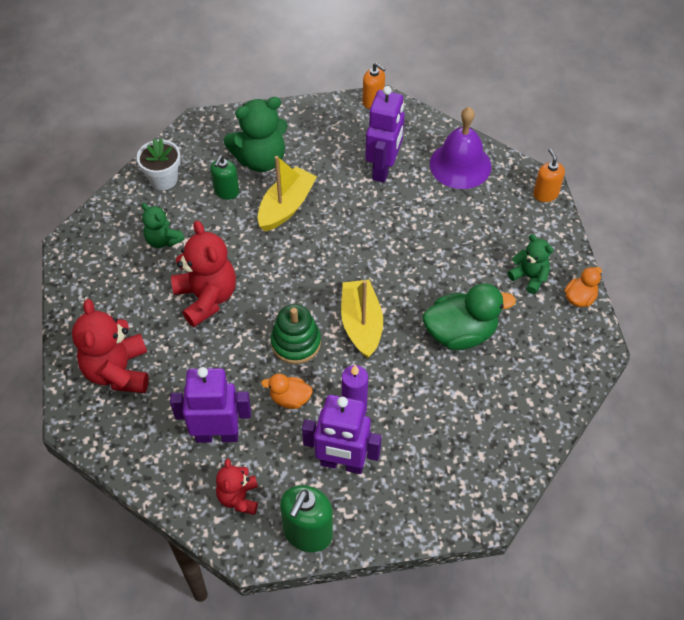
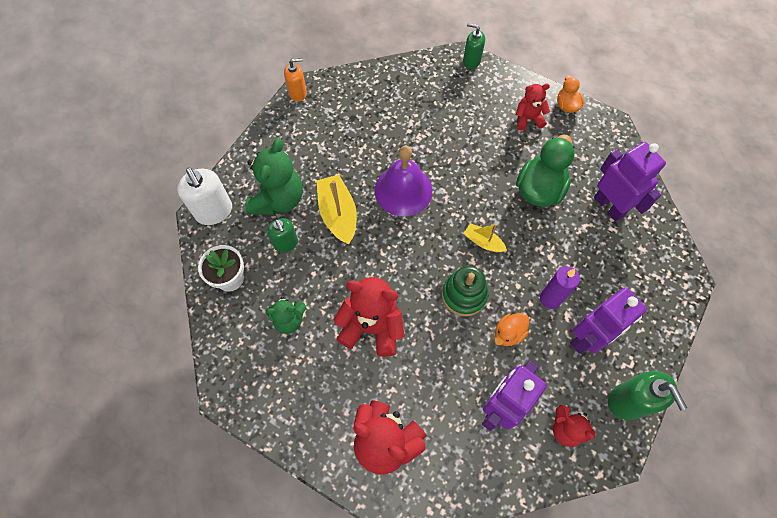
camera: 50 degrees left, 10 degrees up
(210, 129) = (214, 211): none -> white soap dispenser
(361, 324) = (483, 242): yellow boat -> yellow boat, size x0.57
(383, 169) = (363, 131): purple robot -> purple robot (609, 206)
(460, 165) = (403, 87): purple bell -> purple bell (403, 190)
(529, 277) = (528, 119): green teddy bear -> red teddy bear
(545, 194) = (471, 61): orange soap dispenser -> green soap dispenser

